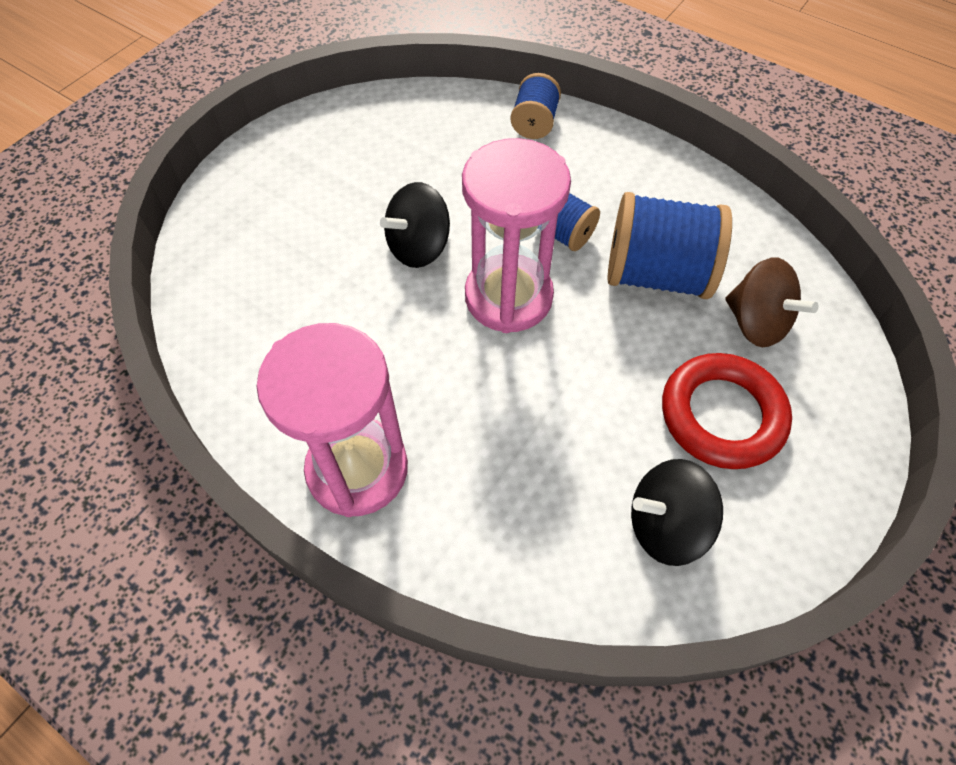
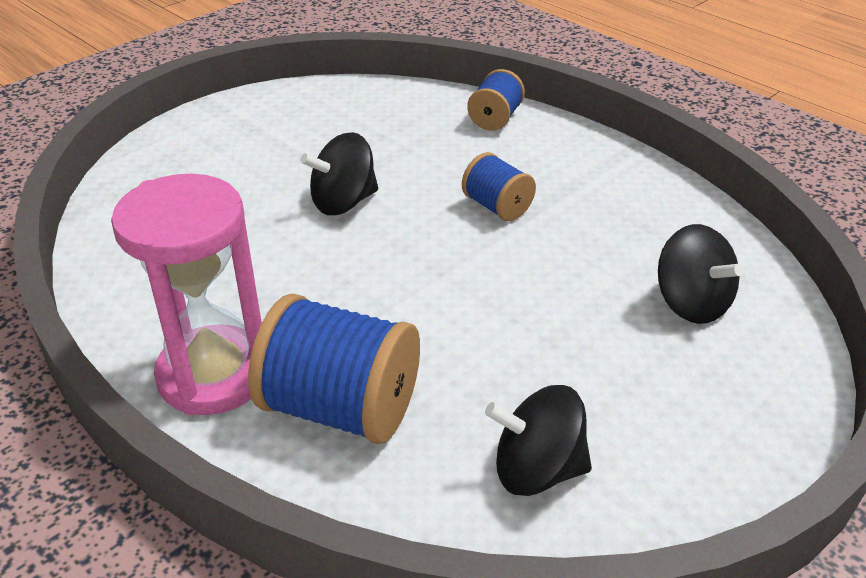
camera: 10 degrees right, 20 degrees down
(508, 297) = (423, 252): pink hourglass -> none
(656, 274) = (589, 251): blue spool -> blue spool (341, 408)
(722, 415) = (630, 379): red ring -> none
(756, 323) = (691, 303): brown spinning top -> black spinning top

